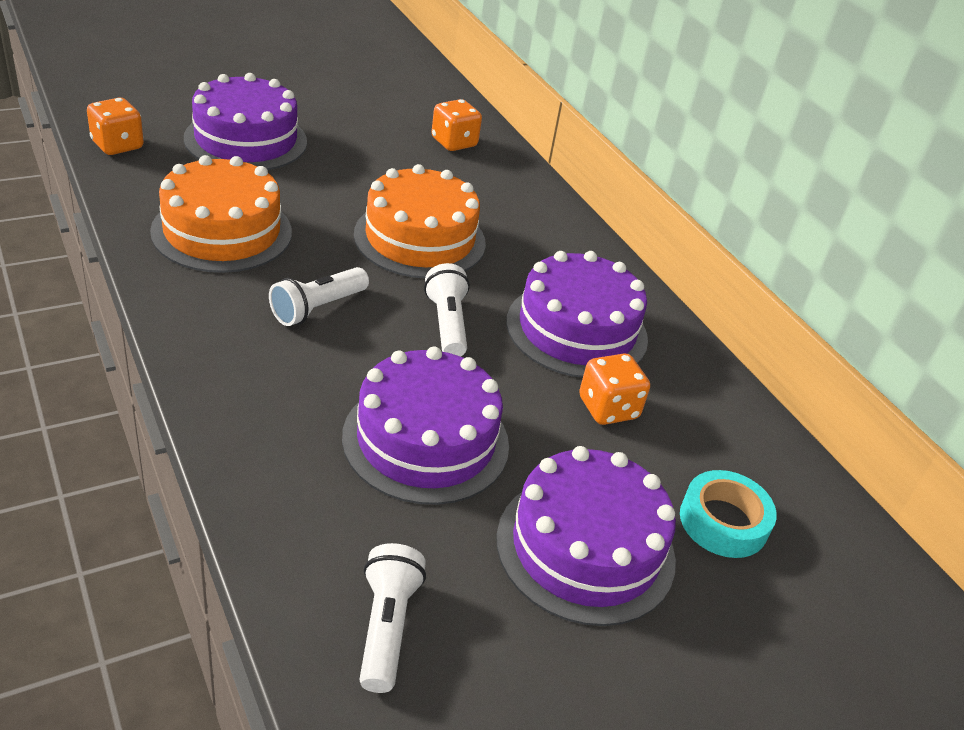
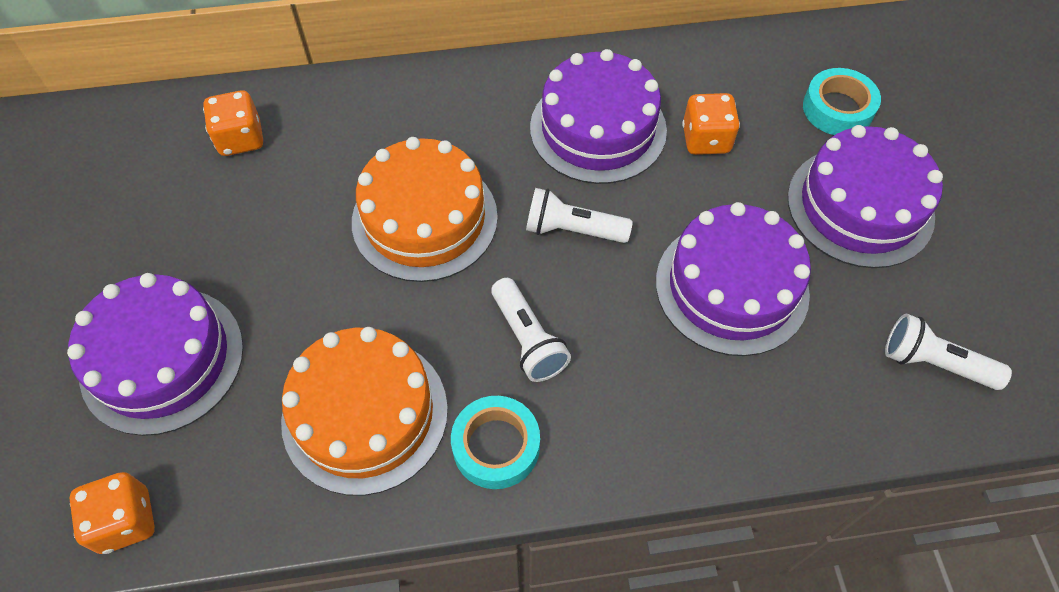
camera: 65 degrees left, 20 degrees up
(207, 301) = (496, 446): none -> turquoise tape

